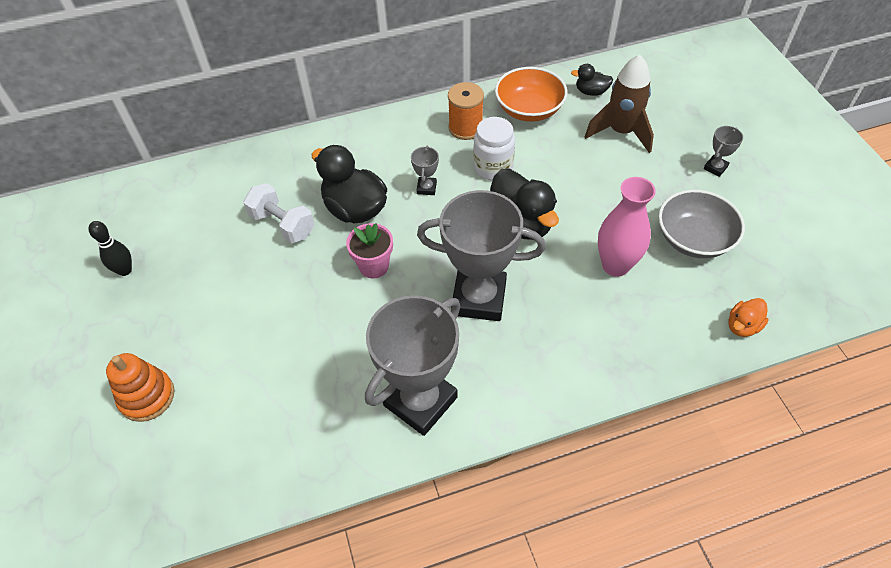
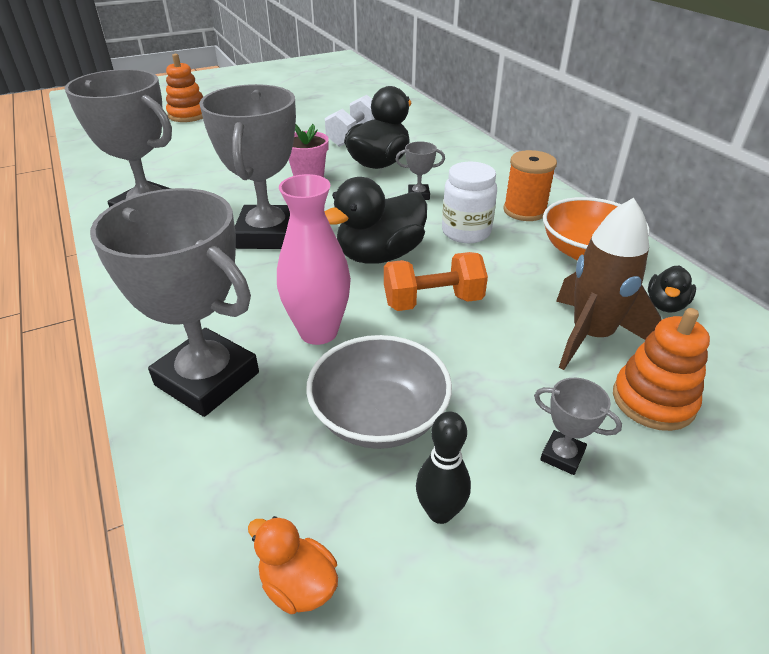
camera: 80 degrees right, 15 degrees down
(125, 270) = (300, 94): black bowling pin -> black bowling pin (440, 512)
(583, 200) = (433, 301): none -> orange dumbbell
(591, 92) = (665, 305): black duck -> black duck turned 150 degrees counterclockwise
(665, 328) = (207, 379): none -> grey trophy
(674, 123) = (653, 400): none -> orange stacking toy
(742, 326) = (198, 471): orange duck -> orange duck (298, 584)

